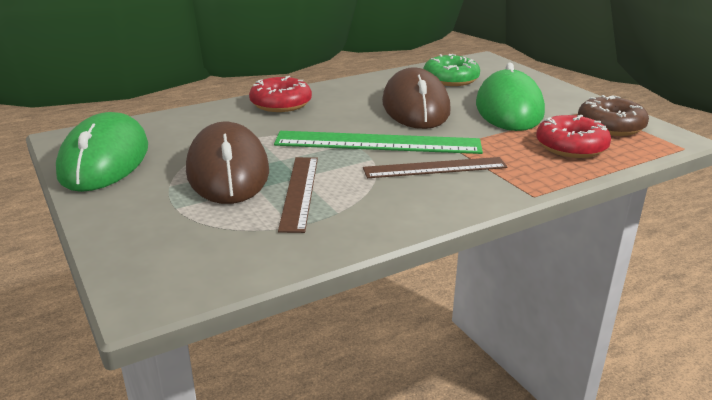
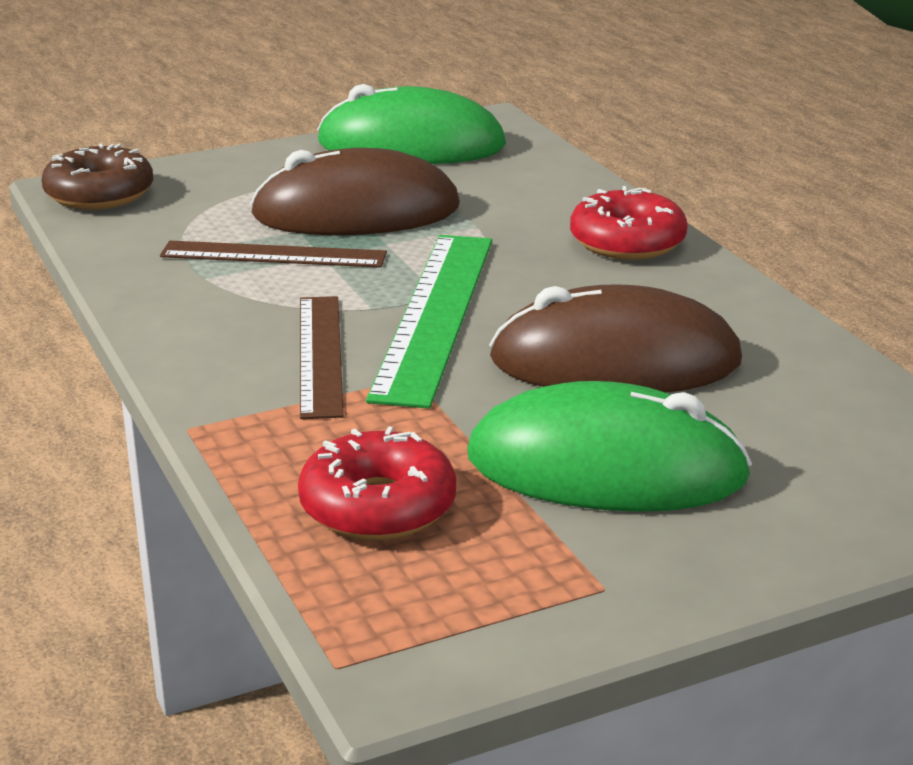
camera: 95 degrees right, 0 degrees up
(450, 79) = (808, 418): green donut -> none
(610, 126) = (487, 588): brown donut -> brown donut (99, 194)

